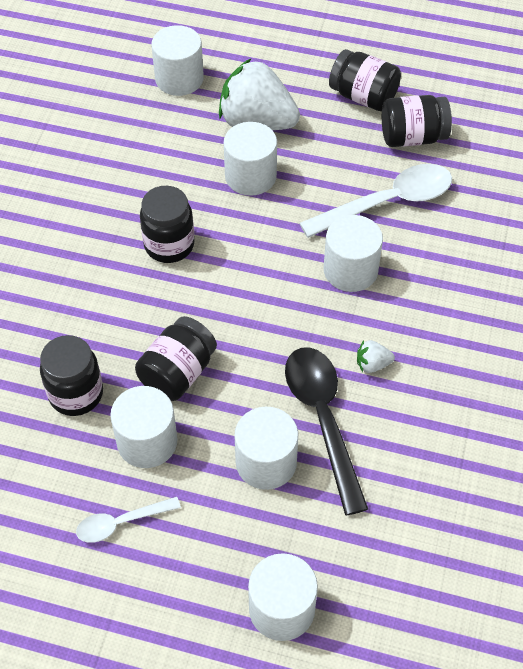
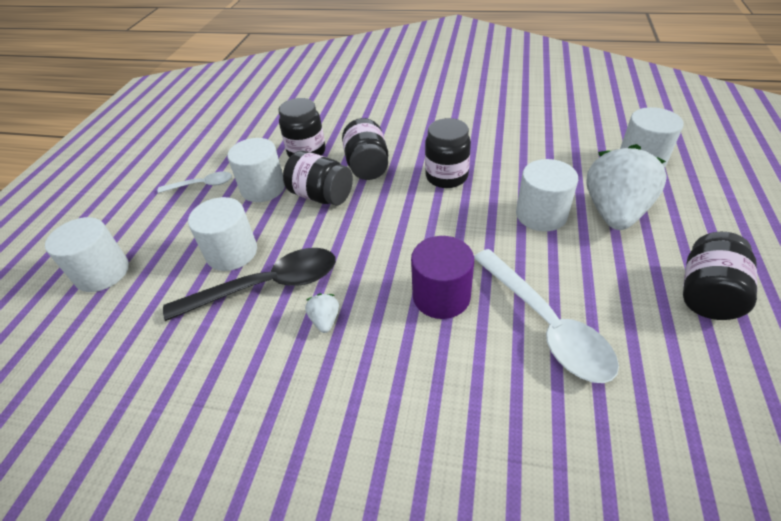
camera: 90 degrees right, 10 degrees down
(121, 523) = (202, 185): white spoon -> white spoon turned 105 degrees clockwise
(350, 270) = (441, 296): white cylinder -> purple cylinder
(412, 137) = (665, 346): black jar -> black jar (367, 166)

